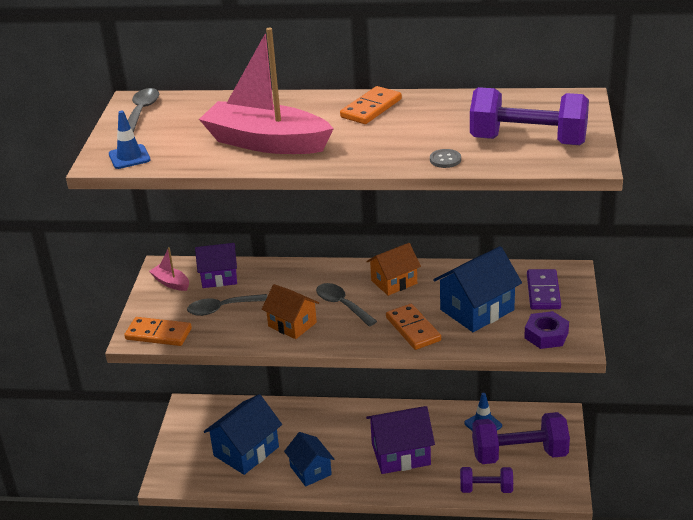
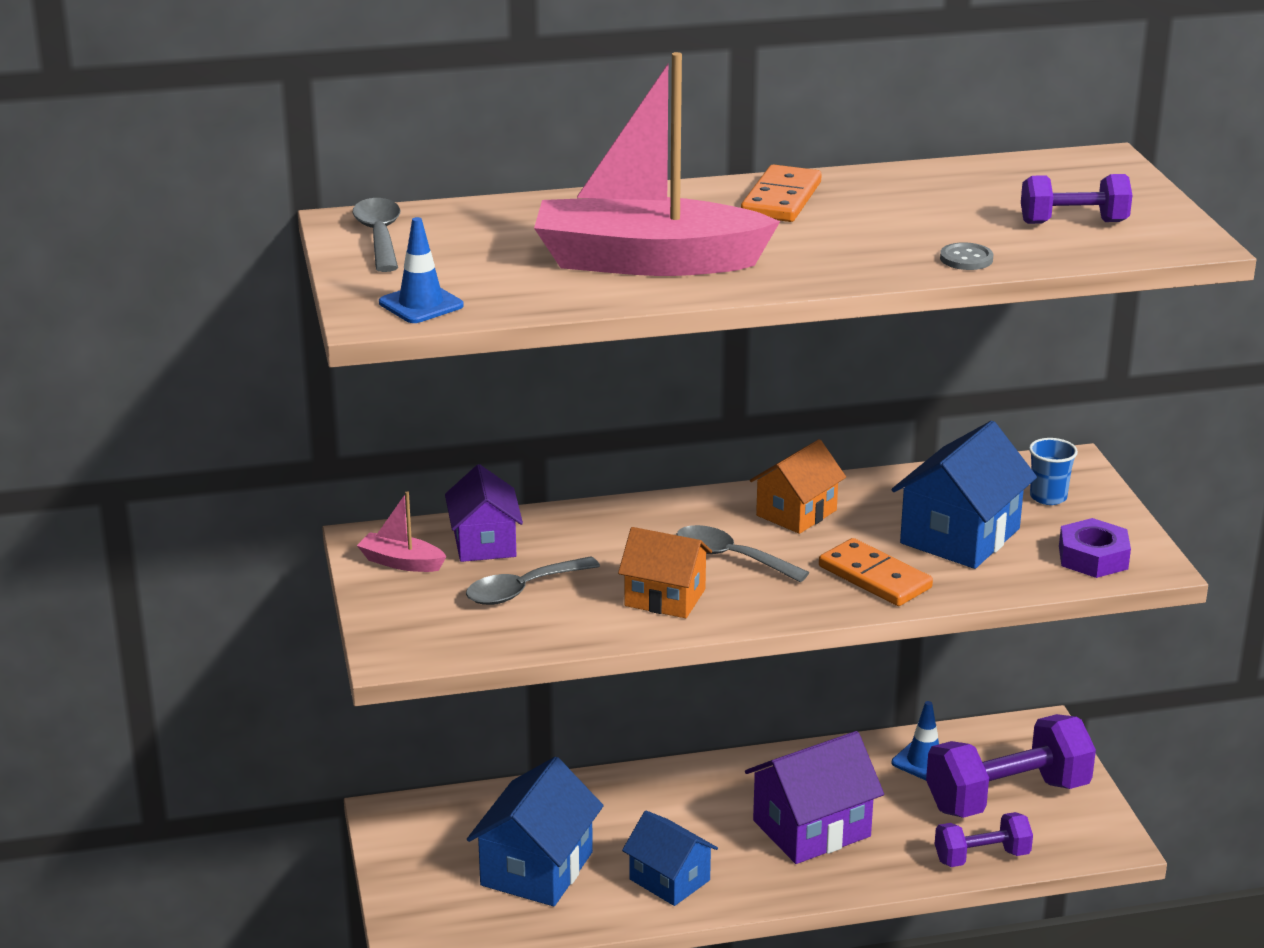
camera: 20 degrees left, 5 degrees down
(158, 334) = (434, 644): orange domino -> none
(219, 277) = (484, 543): purple house -> purple house turned 75 degrees counterclockwise
(528, 141) = (1073, 222): purple dumbbell -> purple dumbbell, size x0.55
(543, 292) = (1048, 497): purple domino -> blue cup

